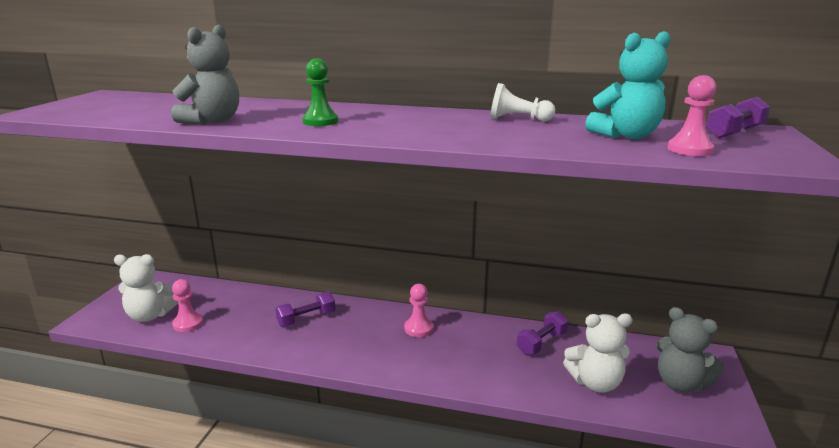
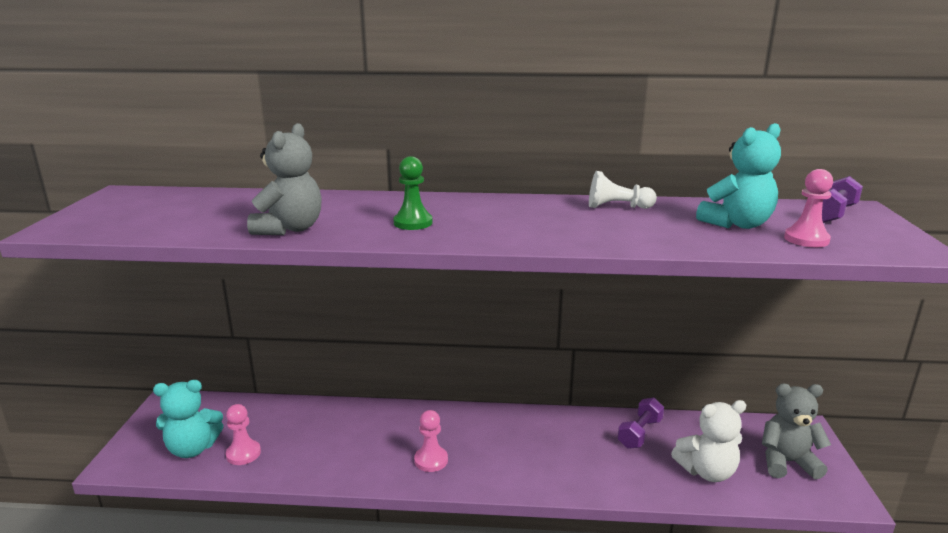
camera: 10 degrees left, 0 degrees up
(150, 315) = (193, 449): white teddy bear -> turquoise teddy bear
(306, 319) = (380, 433): purple dumbbell -> none
(418, 328) = (507, 431): pink pawn -> pink pawn (431, 460)
(680, 383) = (787, 462): grey teddy bear -> grey teddy bear turned 150 degrees clockwise

